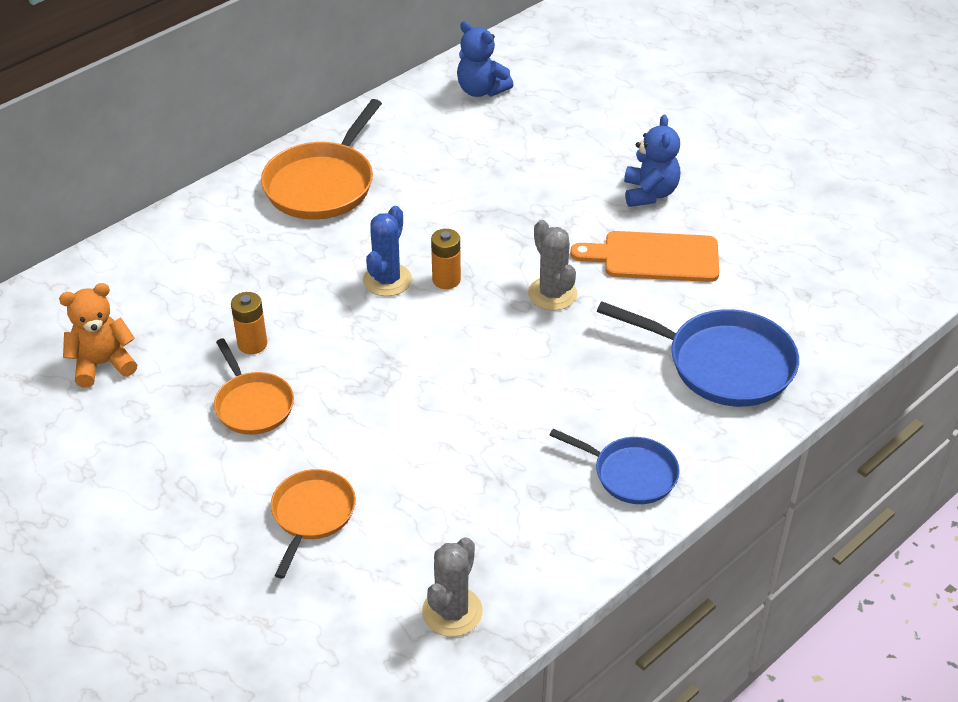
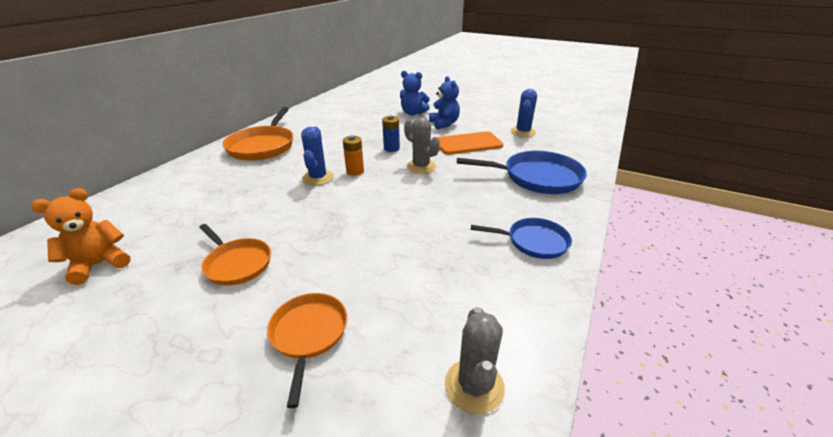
camera: 20 degrees left, 10 degrees down
(252, 344) = (230, 226): orange battery -> none
(481, 90) = (339, 105): blue teddy bear -> blue teddy bear (413, 113)
(525, 239) = (391, 148): none -> blue battery
(781, 249) = (523, 132): none -> blue cactus

